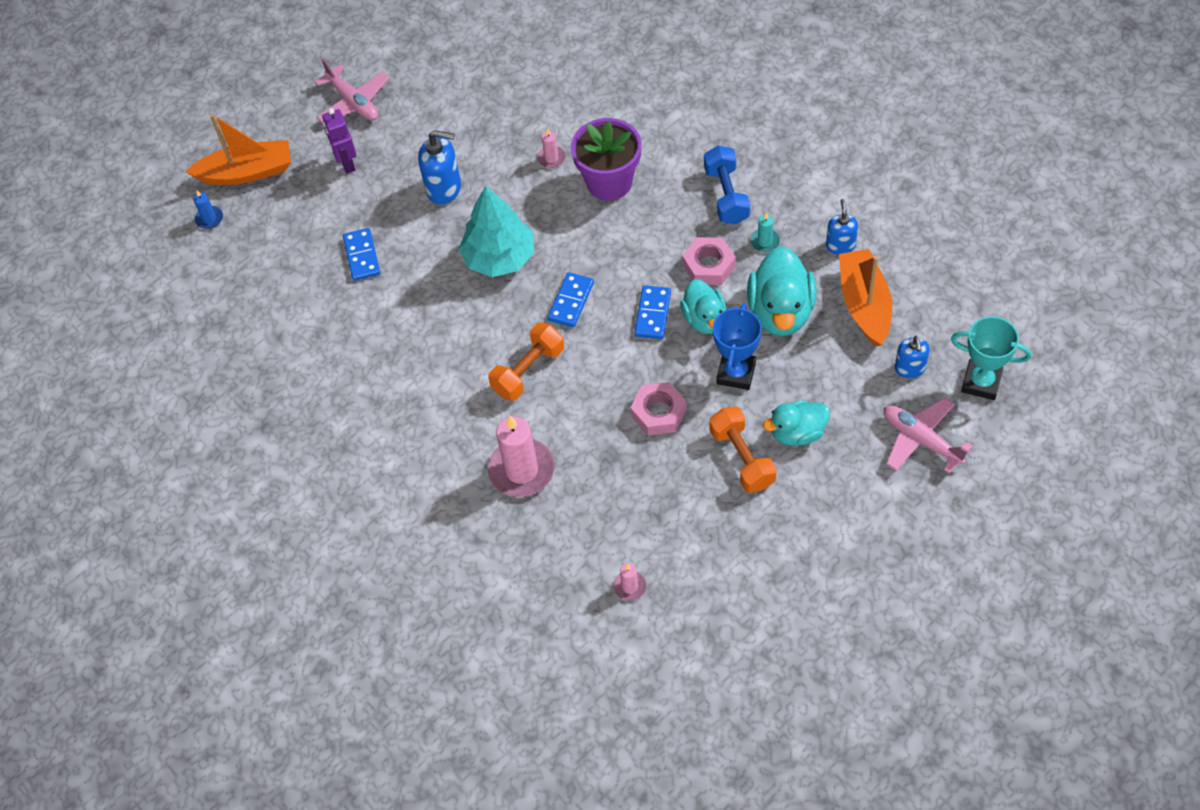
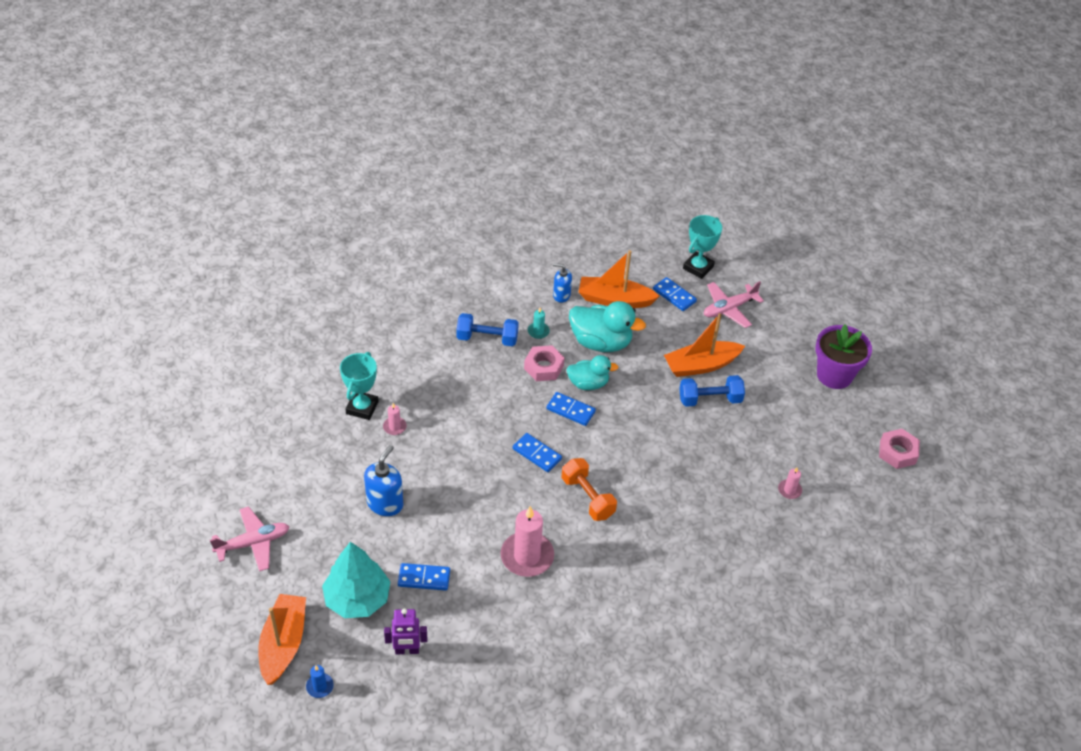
camera: 80 degrees left, 10 degrees down
(347, 163) = (319, 565): purple robot -> purple robot (407, 650)
(499, 257) = (473, 486): turquoise tree -> turquoise tree (357, 598)
(521, 470) = (673, 526): pink candle -> pink candle (527, 556)
(565, 120) = (362, 407): none -> turquoise trophy
(609, 182) = (438, 399): purple flower pot -> purple flower pot (834, 375)
(658, 413) = (656, 432): pink nut -> pink nut (897, 452)
(736, 373) = (640, 381): blue trophy -> none
(742, 458) = (710, 399): orange dumbbell -> blue dumbbell
(797, 433) = (701, 365): turquoise duck -> orange boat
(910, 368) = (674, 296): blue soap dispenser -> blue domino

